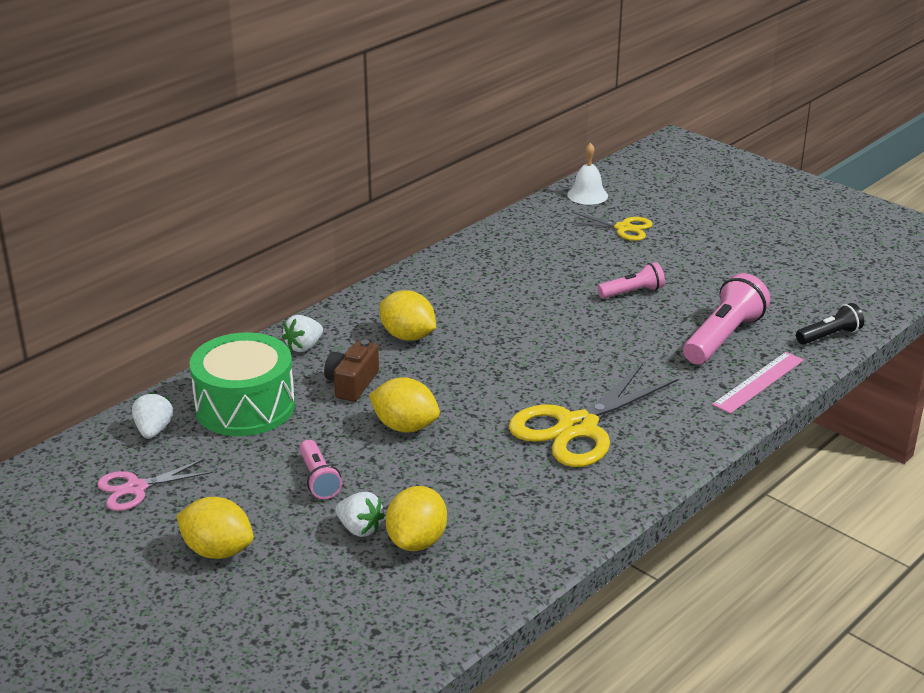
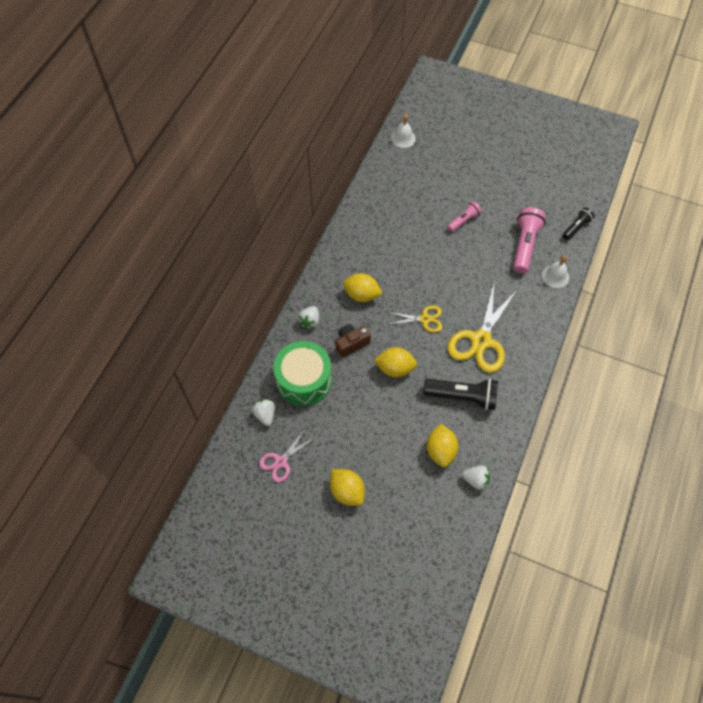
camera: 20 degrees left, 30 degrees up
(217, 551) = (347, 491): yellow lemon -> yellow lemon turned 45 degrees clockwise
(318, 479) = (371, 423): pink flashlight -> none
(352, 384) = (351, 343): brown camera -> brown camera turned 60 degrees clockwise
(360, 529) = (409, 451): white strawberry -> white strawberry (475, 480)
(501, 485) = (463, 397): none -> black flashlight
(623, 228) = (435, 164): yellow scissors -> yellow scissors (425, 319)
(758, 382) = (555, 276): pink ruler -> white bell

